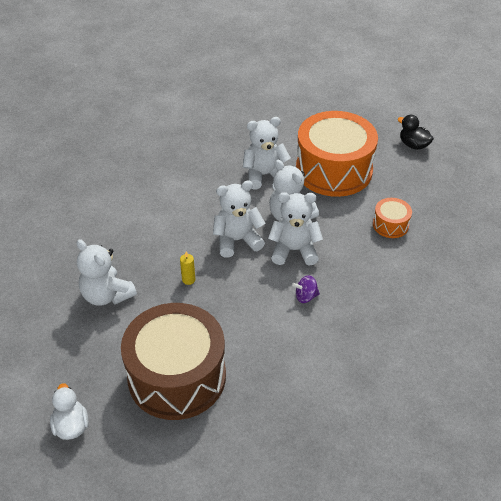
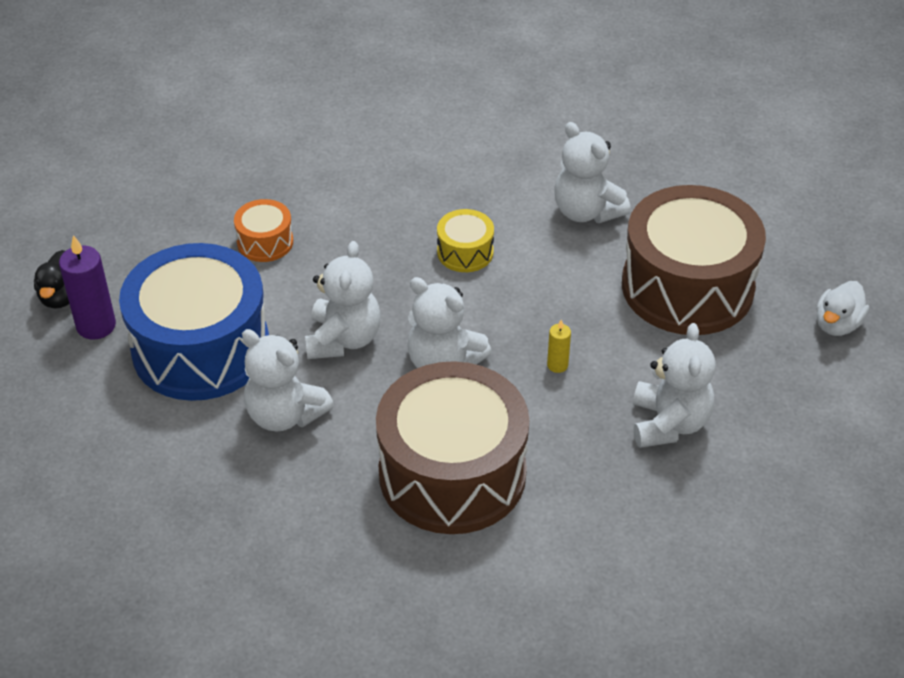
camera: 130 degrees left, 0 degrees up
(173, 205) = (452, 473): none -> brown drum
(294, 250) = (402, 301): white teddy bear -> white teddy bear (586, 211)
(305, 296) = (465, 252): purple spinning top -> yellow drum
(334, 170) = (201, 348): orange drum -> blue drum
(382, 147) = (96, 326): none -> purple candle

